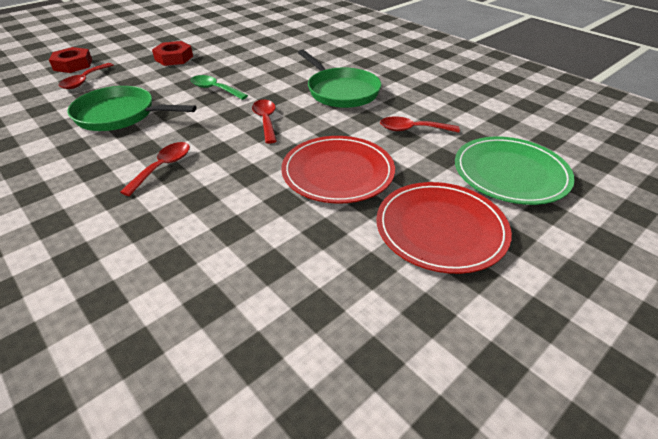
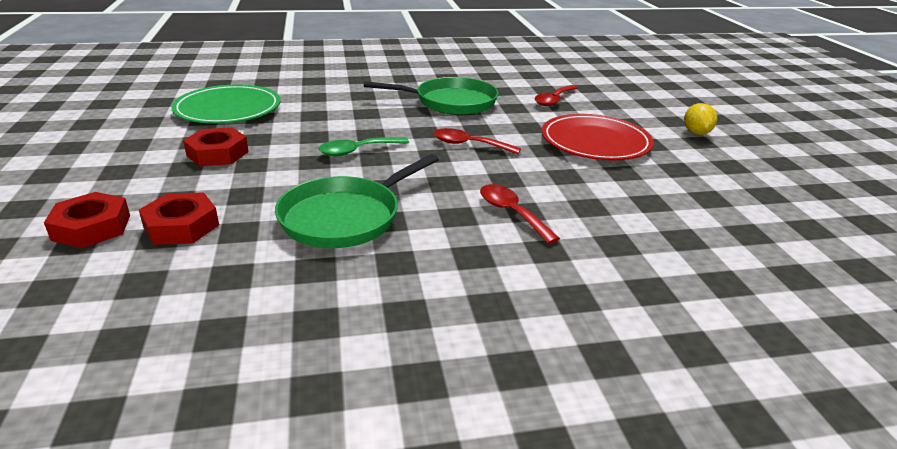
camera: 60 degrees left, 10 degrees down
(85, 81) = (181, 226): red spoon -> red nut
(441, 229) = (696, 133): red plate -> yellow lemon
(510, 173) = (644, 94): green plate -> green plate (228, 109)

